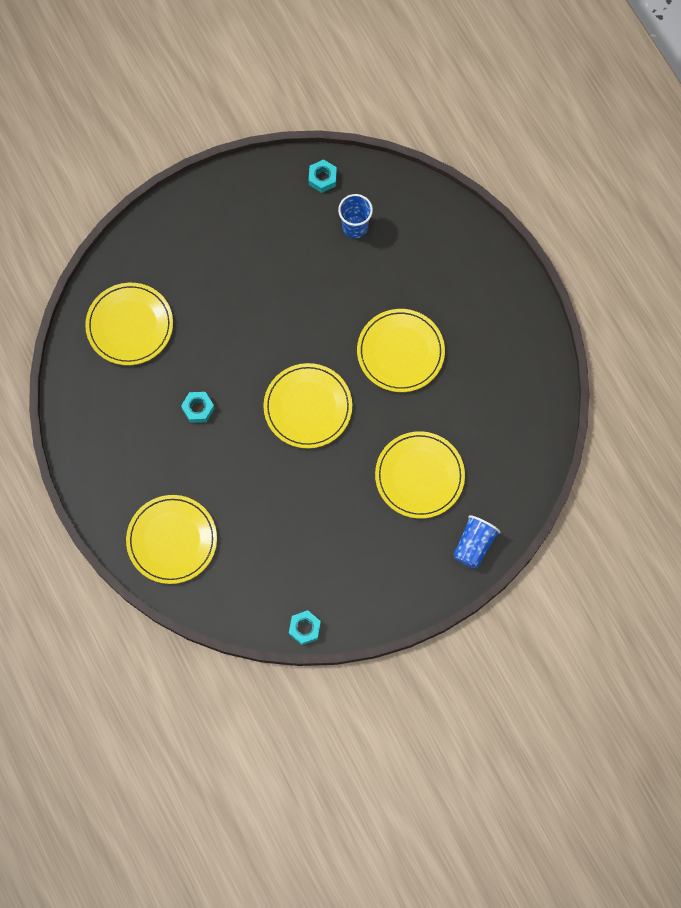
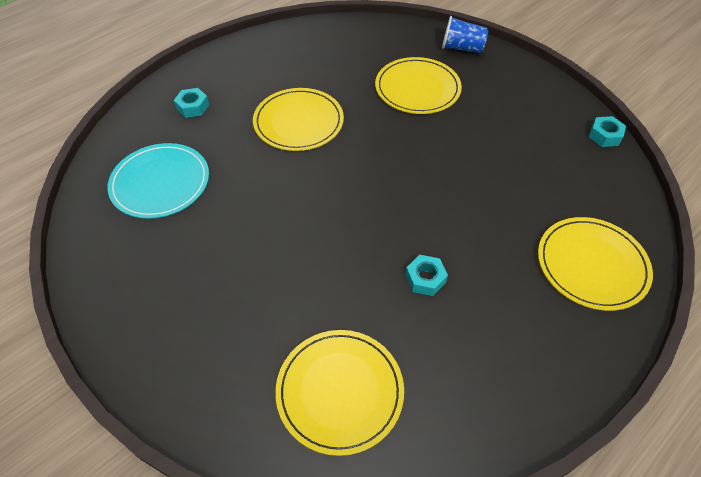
camera: 105 degrees left, 20 degrees down
(308, 407) = (383, 179): yellow plate -> none
(322, 178) = (98, 224): turquoise nut -> turquoise nut (192, 107)
(355, 226) = (160, 183): blue cup -> turquoise plate

